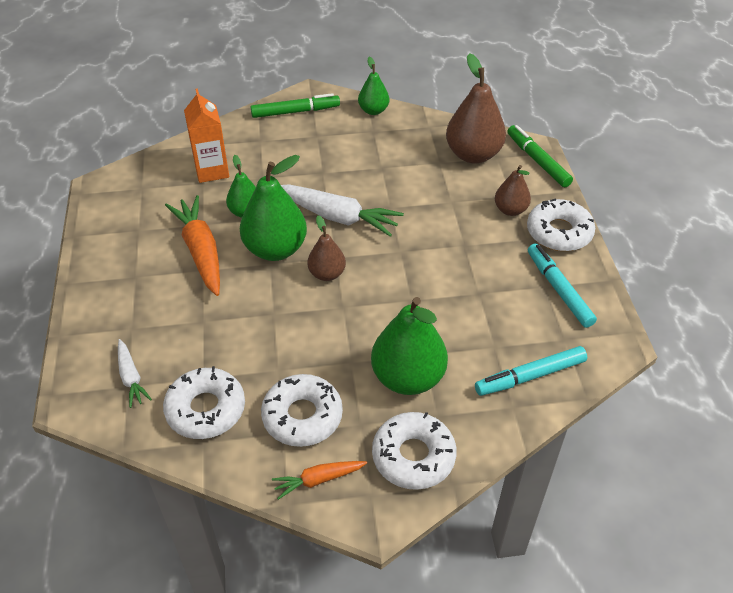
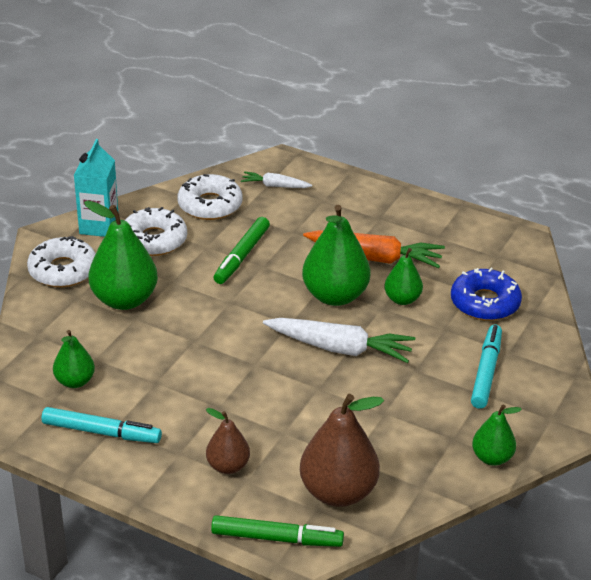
camera: 125 degrees right, 10 degrees down
(212, 171) = (485, 303): orange carton -> blue donut
(295, 112) = (541, 397): green marker -> green marker (241, 256)
(318, 480) = (99, 226): orange carrot -> turquoise carton
(327, 274) = (274, 310): brown pear -> none
(337, 217) = (339, 348): white carrot -> white carrot turned 135 degrees counterclockwise
(530, 376) = (48, 359): turquoise marker -> turquoise marker (486, 372)
(532, 340) = (75, 381): none -> green pear
(559, 232) = (162, 480): white donut -> none

